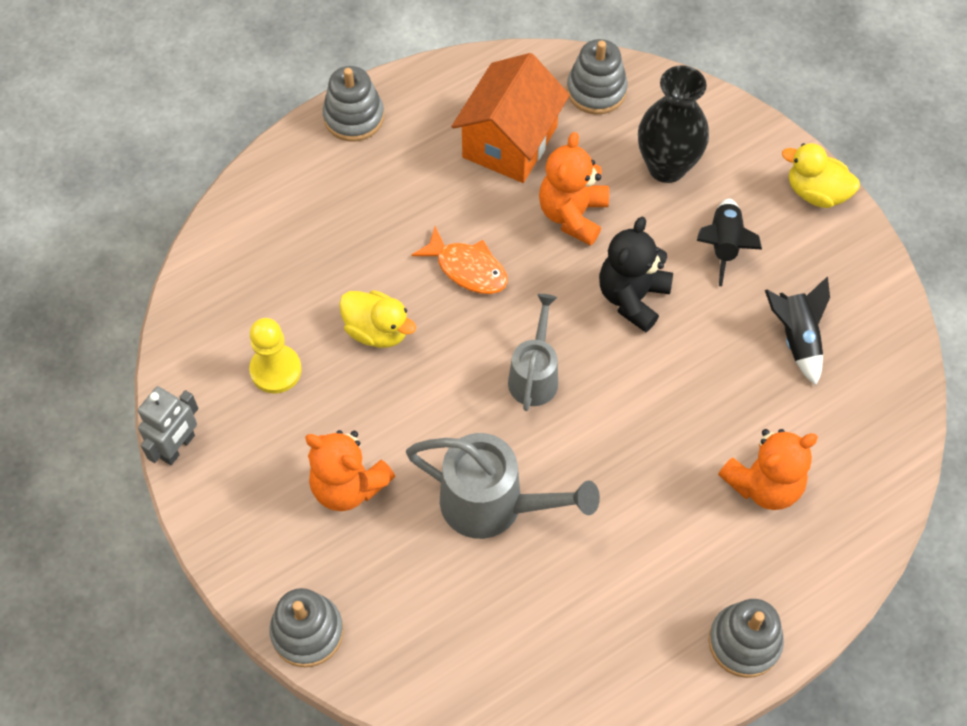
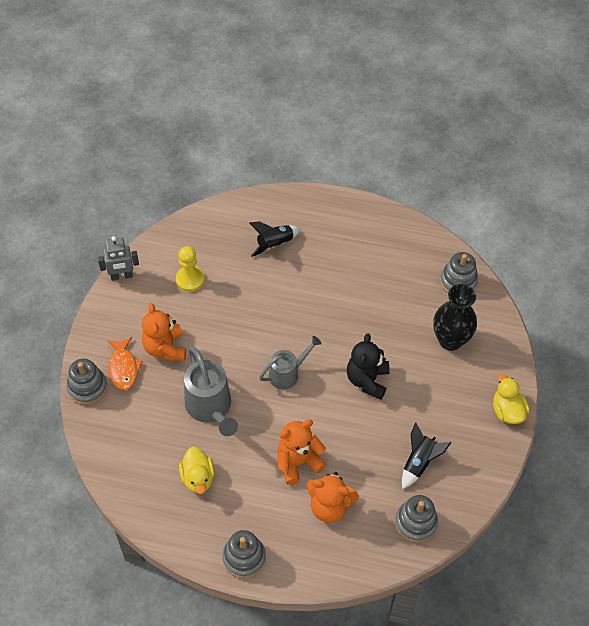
camera: 45 degrees right, 5 degrees down
(354, 117) = (338, 206): grey stacking toy -> grey stacking toy (415, 523)
(377, 330) = (246, 299): yellow duck -> yellow duck (198, 478)
(467, 269) = (312, 307): orange fish -> orange fish (123, 368)
(510, 142) = (392, 271): orange house -> none
(572, 215) = (383, 324): orange teddy bear -> orange teddy bear (298, 462)
(632, 297) = (367, 380): black teddy bear -> black teddy bear turned 60 degrees counterclockwise
(724, 245) = (435, 395): black rocket -> black rocket (274, 244)

